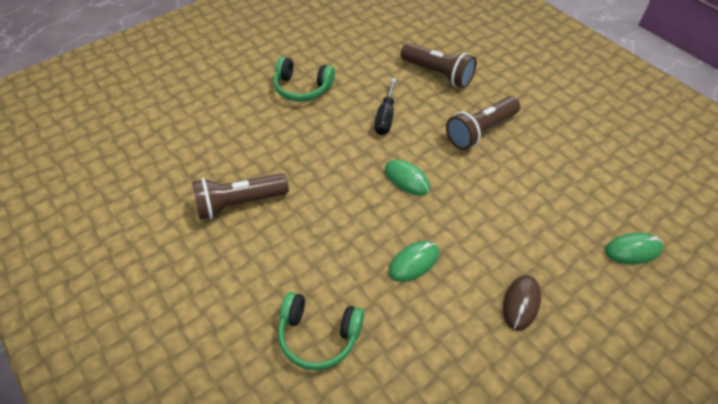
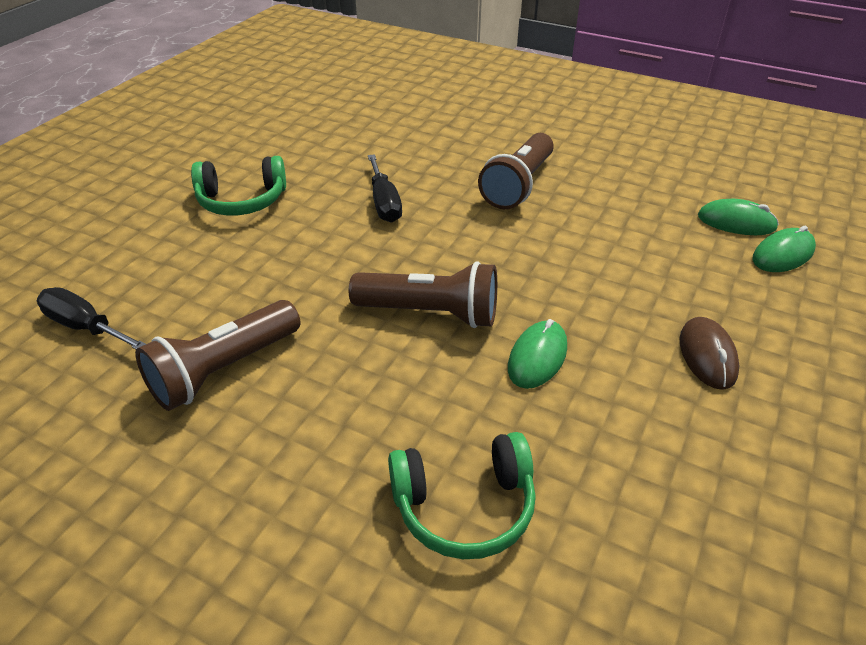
camera: 25 degrees left, 10 degrees down
(184, 149) = (85, 327): none -> black screwdriver
(407, 179) = (460, 263): green mouse -> green mouse (736, 222)
(438, 74) = (423, 141): brown flashlight -> brown flashlight (431, 313)

